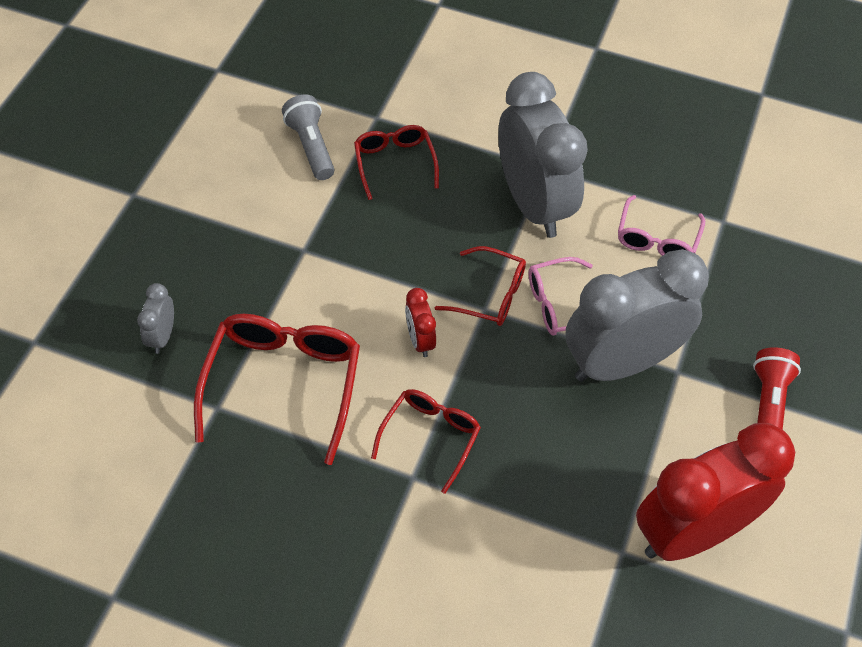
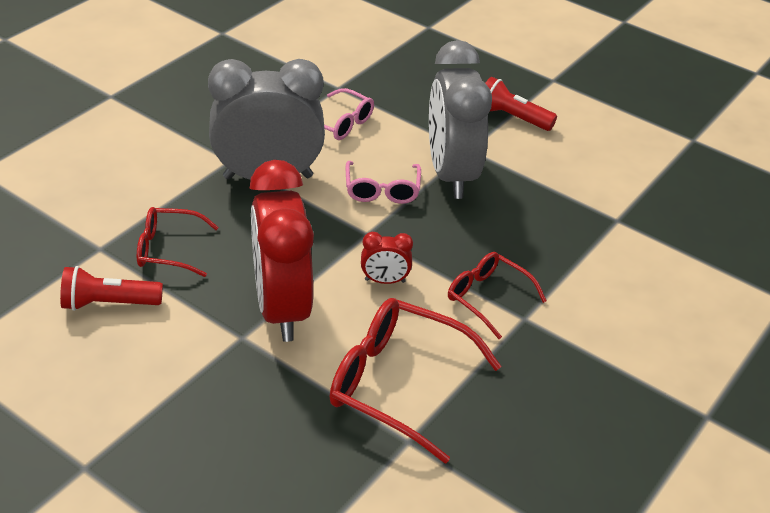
camera: 75 degrees left, 15 degrees down
(162, 336) = (302, 472): grey clock -> none
(311, 147) = (109, 303): grey flashlight -> red flashlight
(490, 295) = (354, 226): red glasses -> none
(692, 532) = (607, 182): red clock -> red clock (281, 308)

